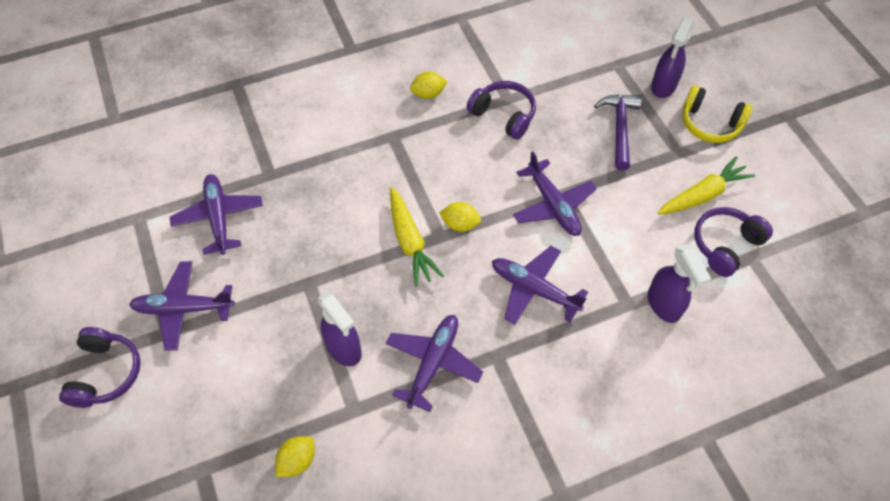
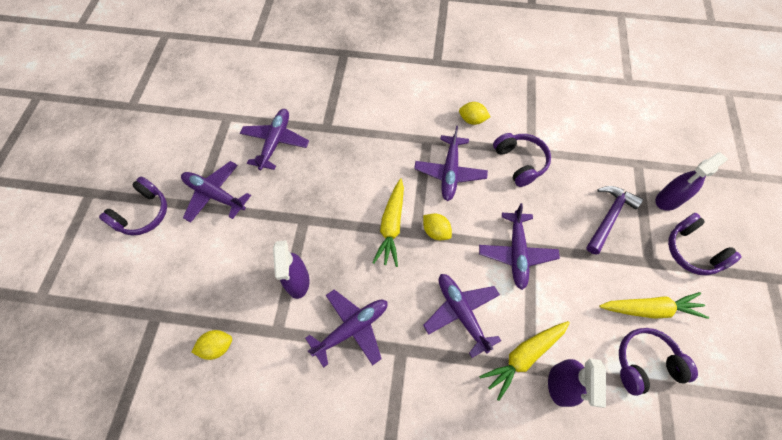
camera: 30 degrees right, 5 degrees up
(438, 158) = (450, 172): none -> purple plane
(616, 297) = (524, 356): none -> yellow carrot
(710, 123) = (692, 251): yellow headphones -> purple headphones

